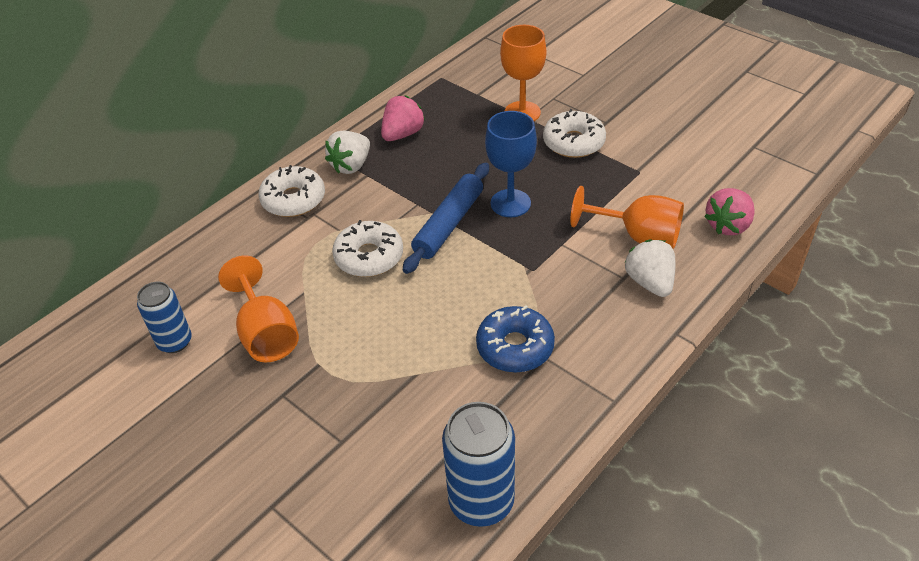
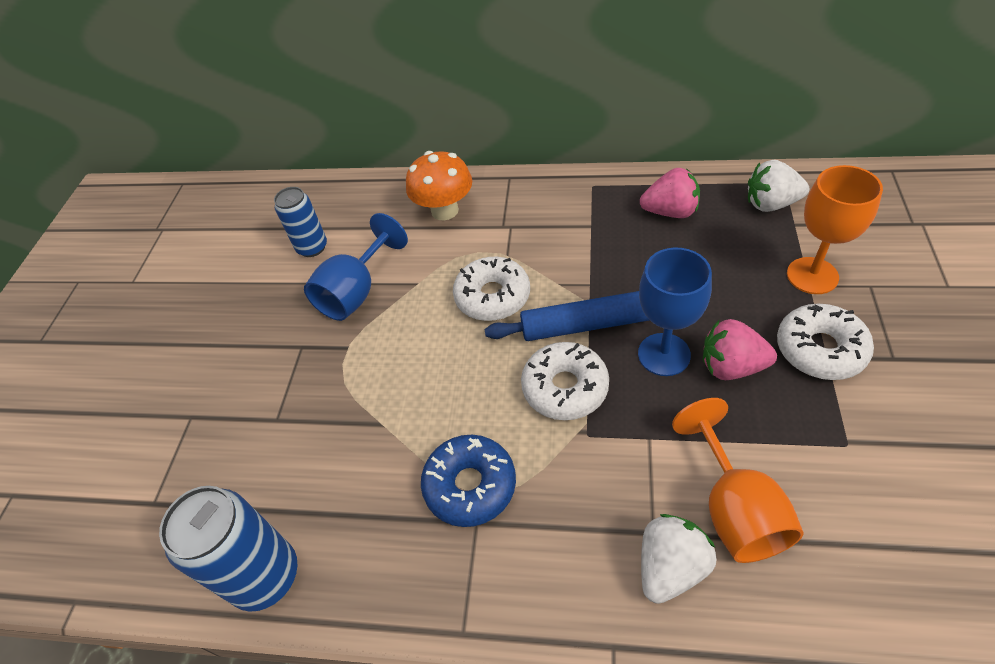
camera: 60 degrees right, 5 degrees up
(247, 240) = (444, 210): none -> orange mushroom
(266, 333) = (356, 292): orange goblet -> blue goblet
(293, 199) = (514, 204): white donut -> white donut (565, 388)
(351, 165) = (591, 208): white strawberry -> white strawberry (771, 204)
(728, 225) = (861, 609): pink strawberry -> pink strawberry (731, 366)

